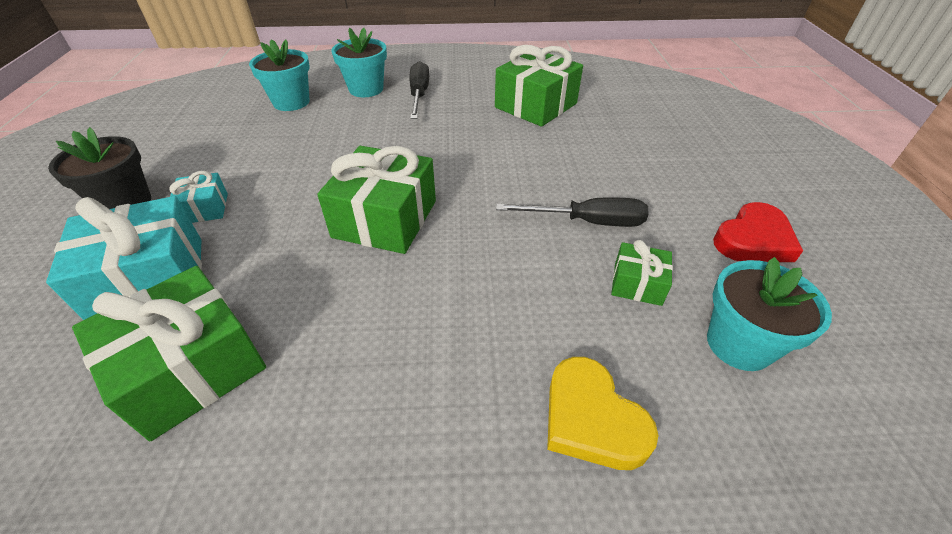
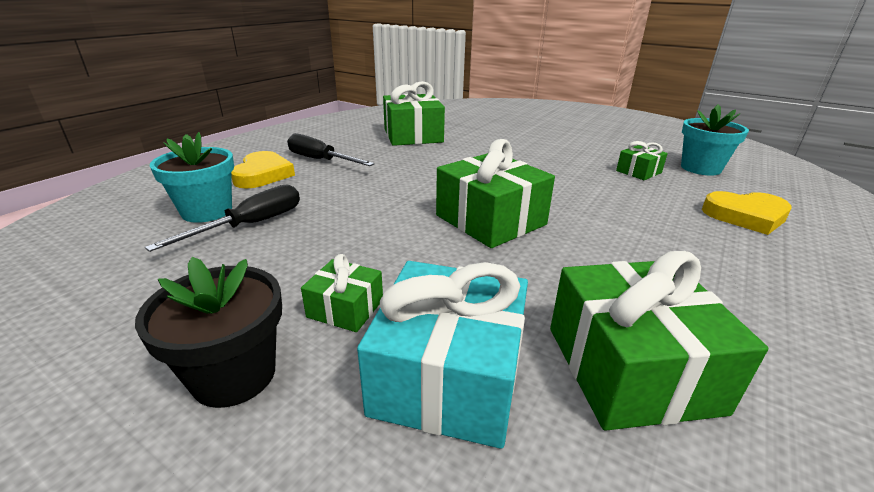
camera: 55 degrees left, 15 degrees down
(205, 208) = (345, 308): turquoise gift -> green gift
(366, 89) = (263, 175): turquoise flower pot -> yellow heart
(587, 222) = (569, 164): black screwdriver -> black screwdriver (251, 225)
(753, 240) = (622, 139): red heart -> none

